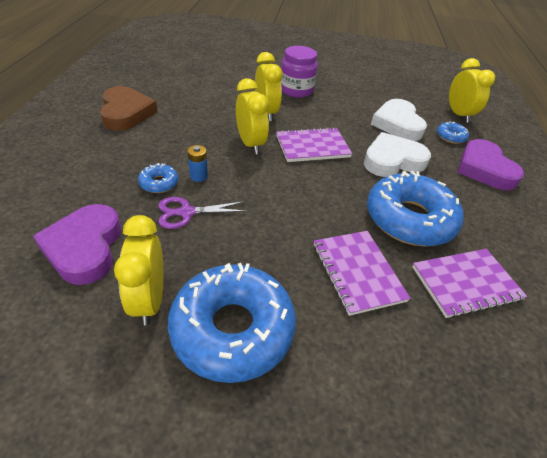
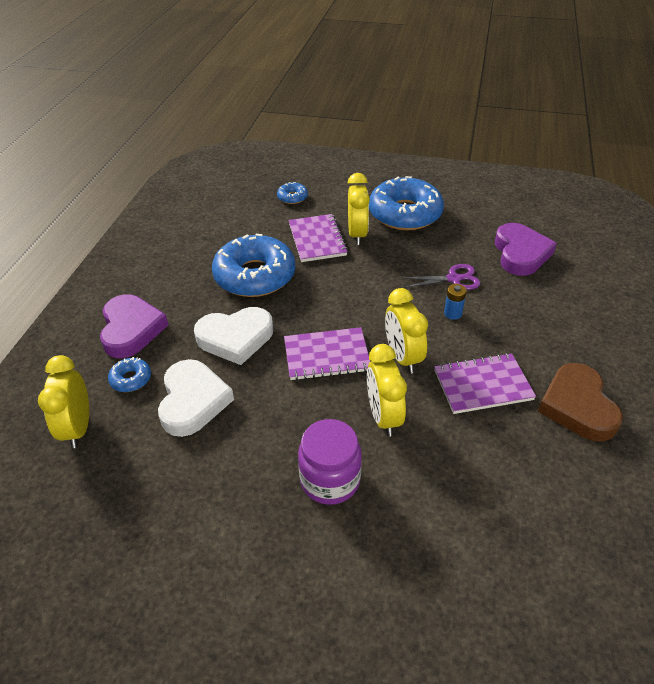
camera: 170 degrees left, 0 degrees up
(149, 300) = (460, 226): yellow clock -> yellow clock (357, 234)
(159, 183) = (488, 305): blue donut -> blue donut (292, 197)
(465, 283) = (239, 233): purple notebook -> purple notebook (482, 385)

